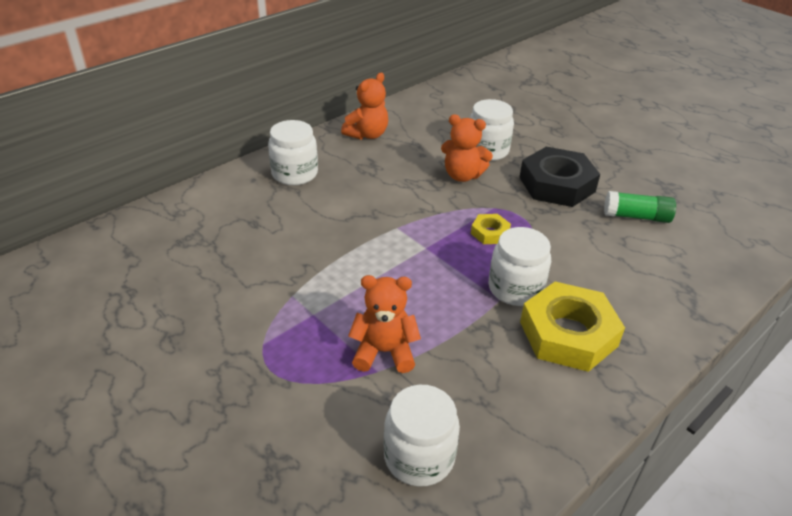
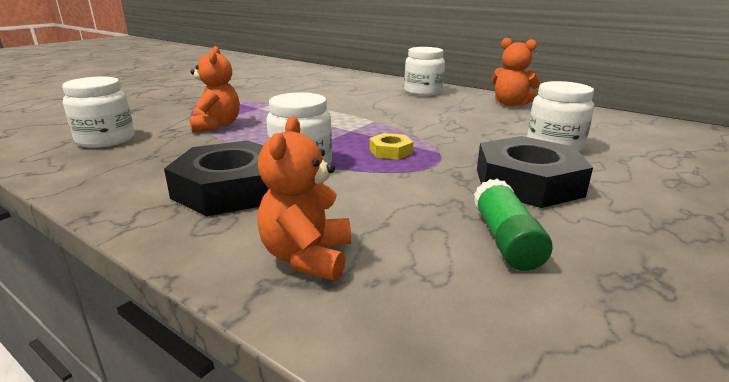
camera: 80 degrees right, 15 degrees down
(462, 175) = (485, 137): orange teddy bear -> orange teddy bear (307, 257)
(568, 334) = (230, 188): yellow nut -> black nut

